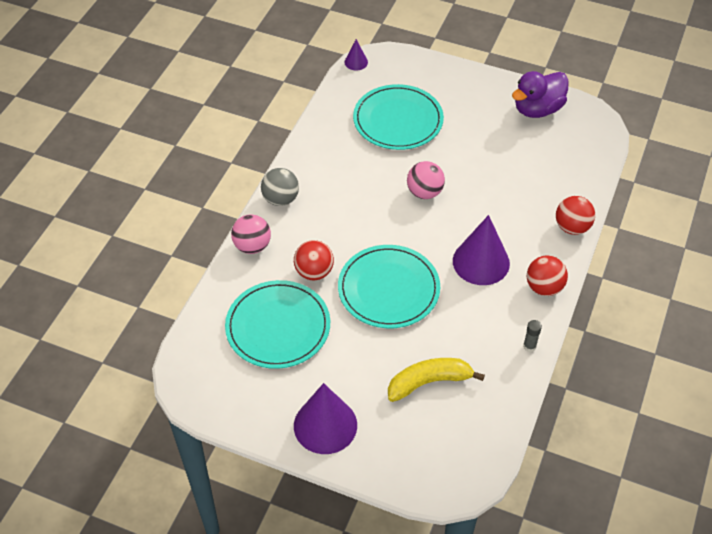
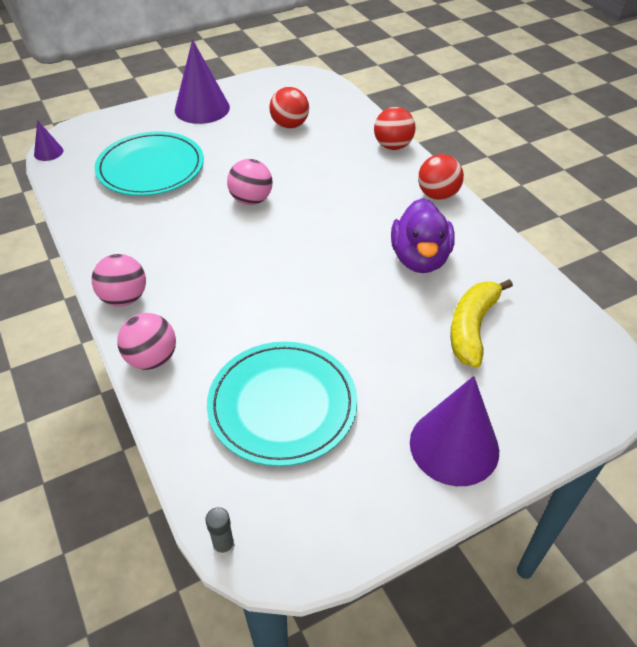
camera: 50 degrees left, 5 degrees down
(280, 199) = (124, 298): grey ball -> pink ball
(314, 272) = (247, 330): red ball -> red ball (289, 125)
(388, 289) = (331, 288): turquoise plate -> none
(481, 262) = (369, 213): purple cone -> purple cone (202, 108)
(529, 346) = (492, 239): grey glue stick -> grey glue stick (224, 546)
(537, 109) = (253, 95): purple duck -> purple duck (420, 259)

